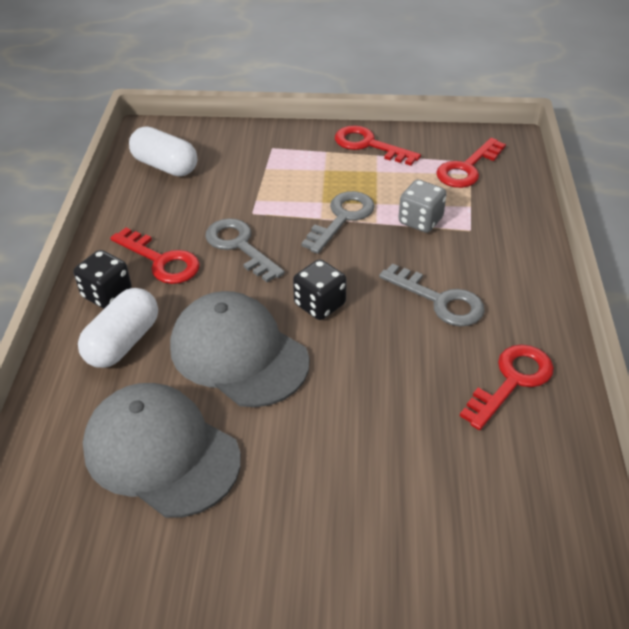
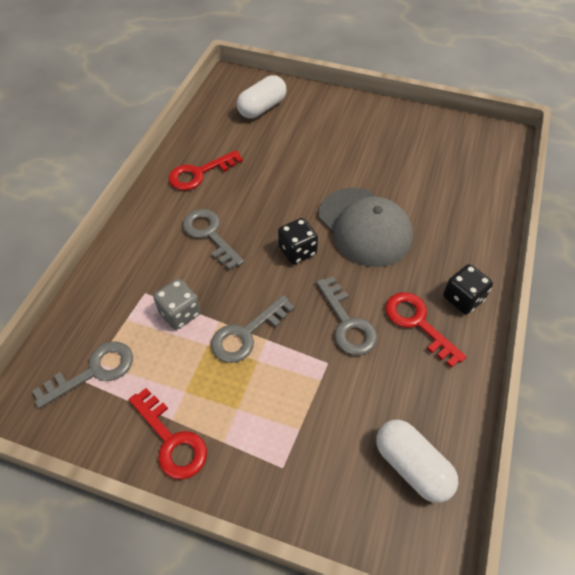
camera: 165 degrees left, 10 degrees up
(123, 342) = (446, 253): white capsule -> white capsule (262, 108)
(161, 452) = (419, 178): grey cap -> none
(467, 168) = (94, 371): red key -> grey key

